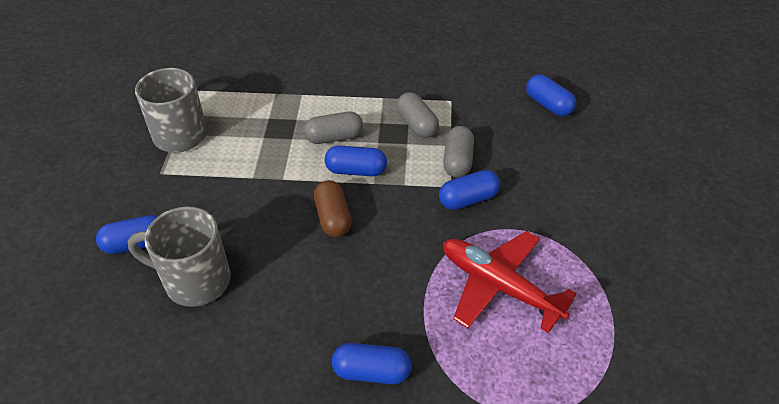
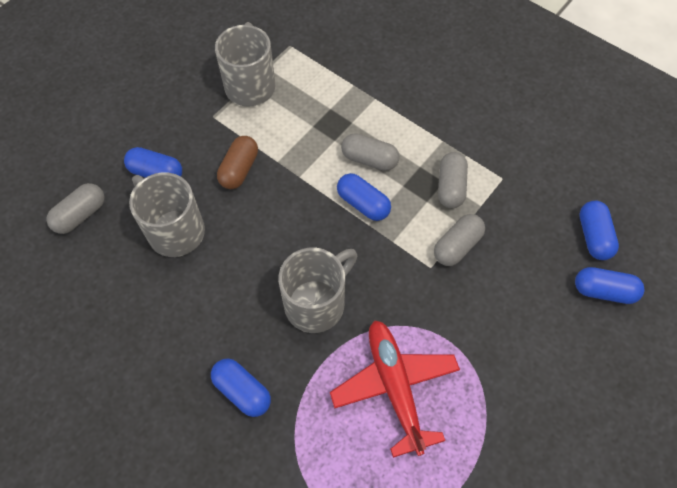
camera: 35 degrees right, 15 degrees up
(78, 321) = (80, 215): none -> grey capsule
(333, 218) = (311, 238): brown capsule -> brown capsule (239, 169)
(379, 263) = (316, 303): none -> grey mug
(468, 199) = (435, 290): blue capsule -> blue capsule (603, 291)

